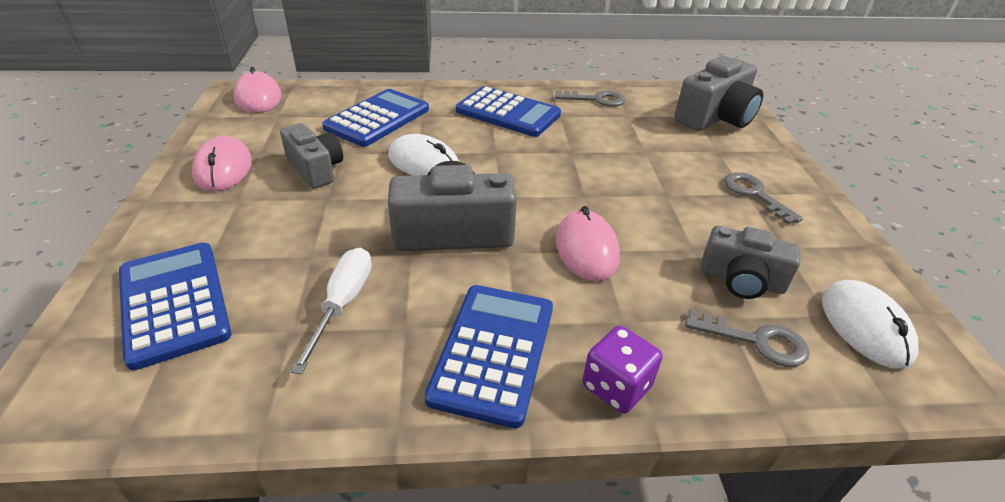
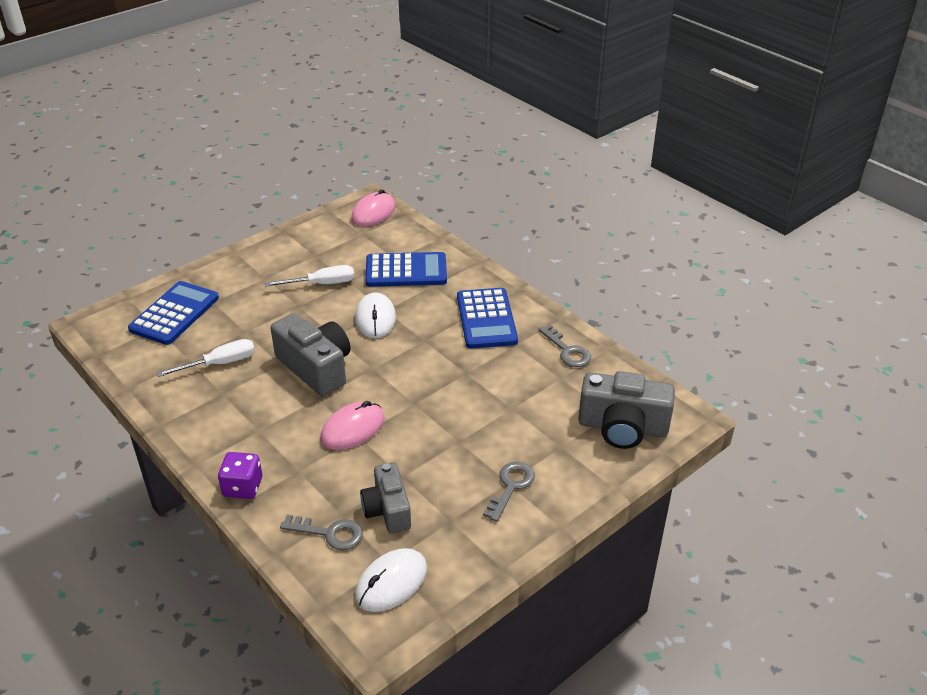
camera: 55 degrees right, 0 degrees up
(223, 168) = (287, 254): pink mouse -> none
(316, 169) = (322, 284): grey camera -> white screwdriver
(493, 352) = (230, 432): blue calculator -> none
(756, 341) = (330, 533): grey key -> grey key turned 60 degrees counterclockwise

